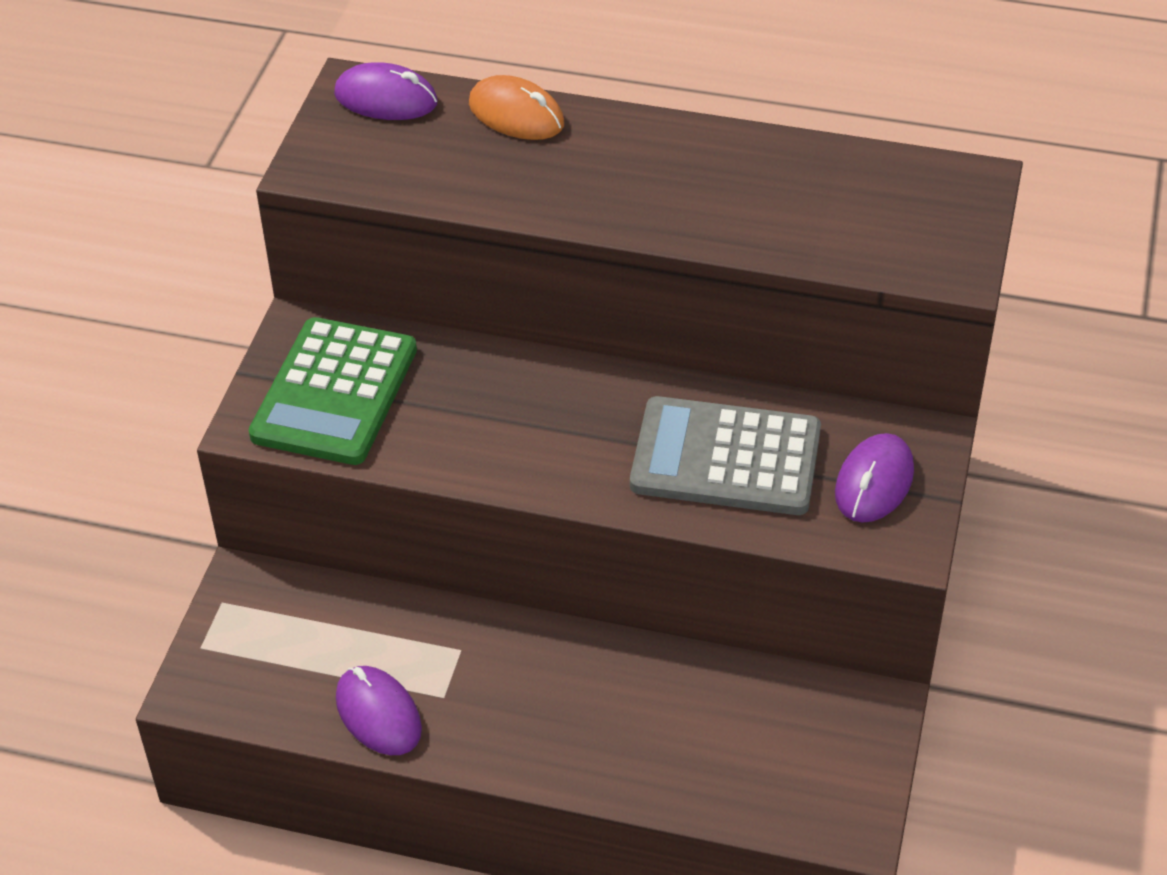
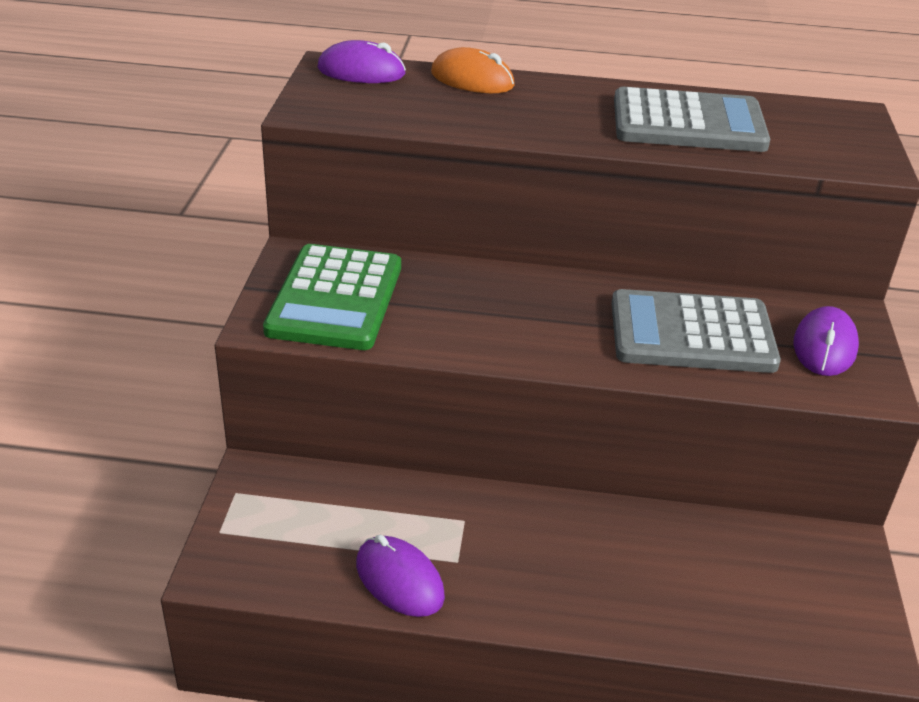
camera: 10 degrees left, 10 degrees down
(756, 196) = (688, 123): none -> grey calculator

